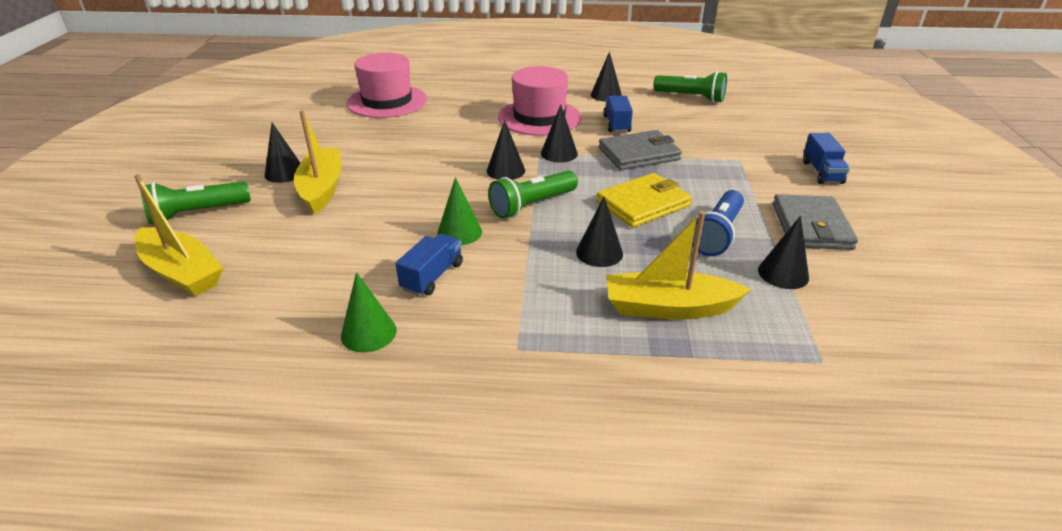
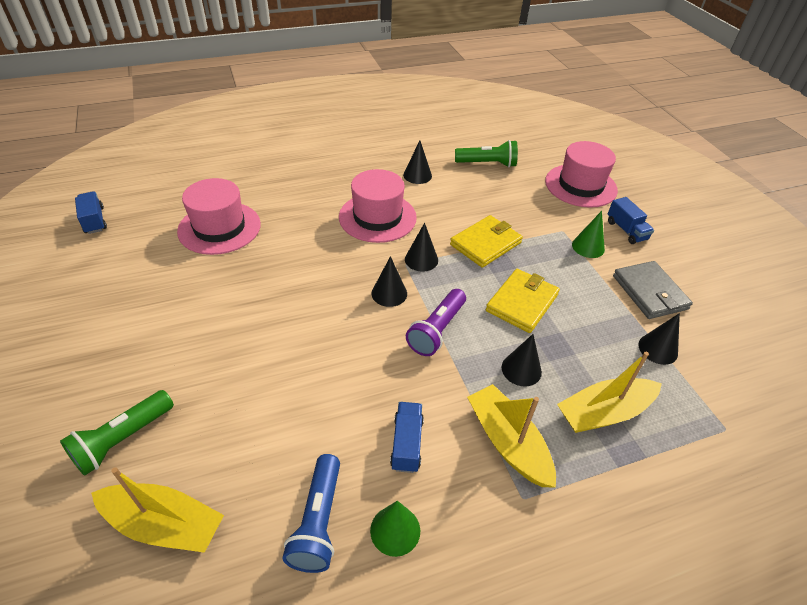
camera: 25 degrees left, 10 degrees up
(284, 173) = (179, 355): black cone -> none
(322, 188) = (232, 365): yellow boat -> yellow boat (508, 442)
(459, 232) = (396, 382): green cone -> green cone (588, 247)
(532, 205) = (437, 330): green flashlight -> purple flashlight
(616, 124) = (447, 211): blue truck -> blue truck (94, 220)
(639, 154) = (485, 244): grey wallet -> yellow wallet
(717, 234) = (593, 321): blue flashlight -> blue flashlight (318, 522)
(791, 129) = (580, 185): none -> pink hat

